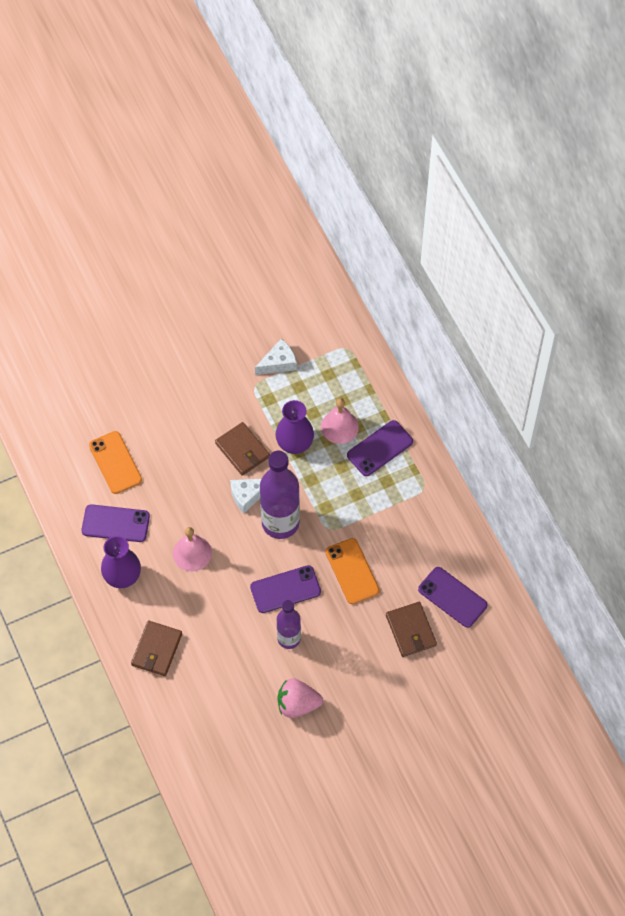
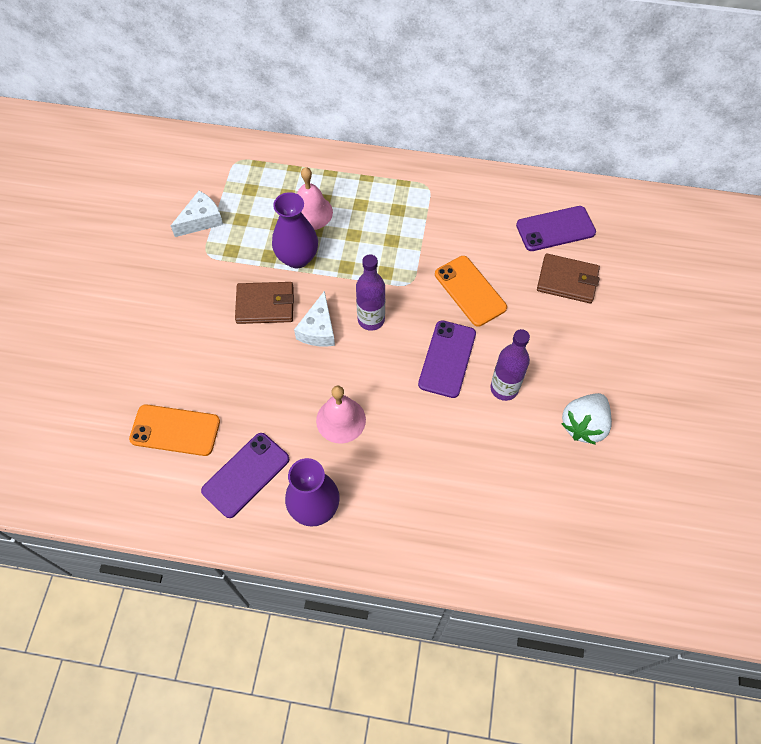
camera: 55 degrees left, 0 degrees up
(157, 649) = (427, 526): brown wallet -> none
(278, 363) = (201, 220): white cheese -> white cheese turned 45 degrees clockwise
(280, 523) = (371, 319): purple bottle -> purple bottle, size x0.60
(297, 704) = (584, 425): pink strawberry -> white strawberry
(352, 571) = (470, 291): orange phone -> orange phone turned 45 degrees clockwise
(380, 448) = (360, 195): purple phone -> none

